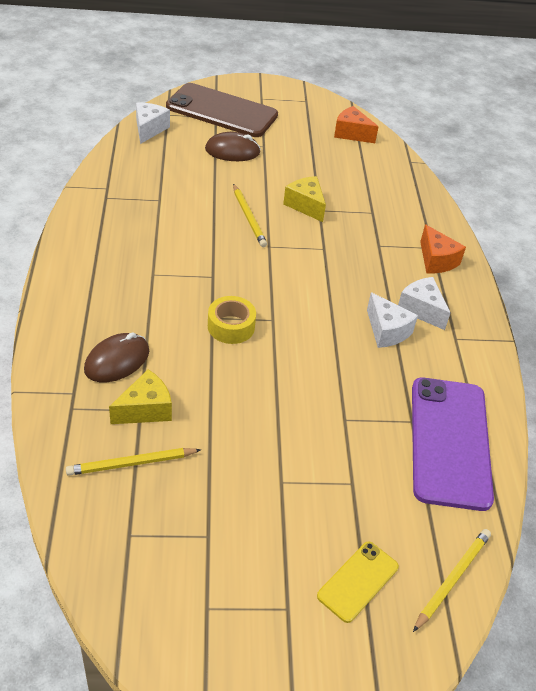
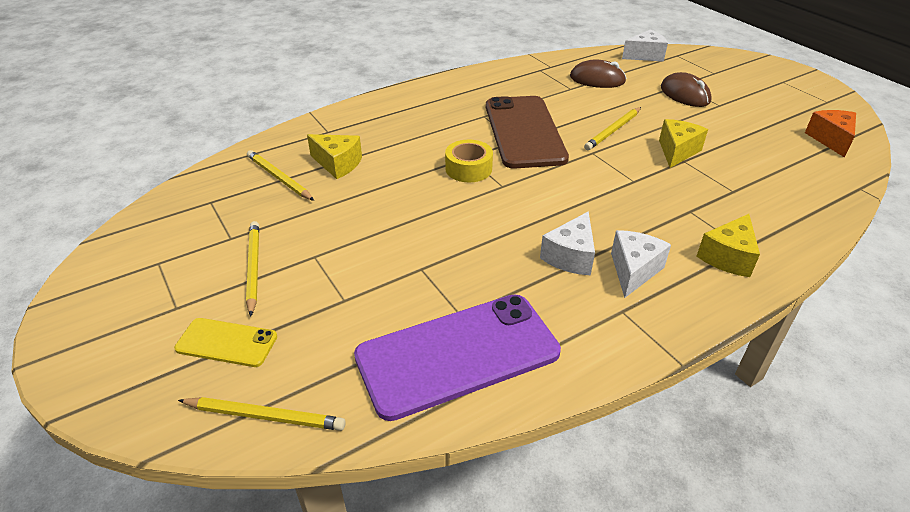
camera: 65 degrees right, 5 degrees down
(117, 360) = (375, 135): brown mouse -> brown mouse (597, 79)
(222, 111) = (727, 72): brown phone -> brown phone (524, 132)
(268, 531) = (254, 268): none -> yellow pencil
(436, 260) = (728, 257): orange cheese -> yellow cheese

